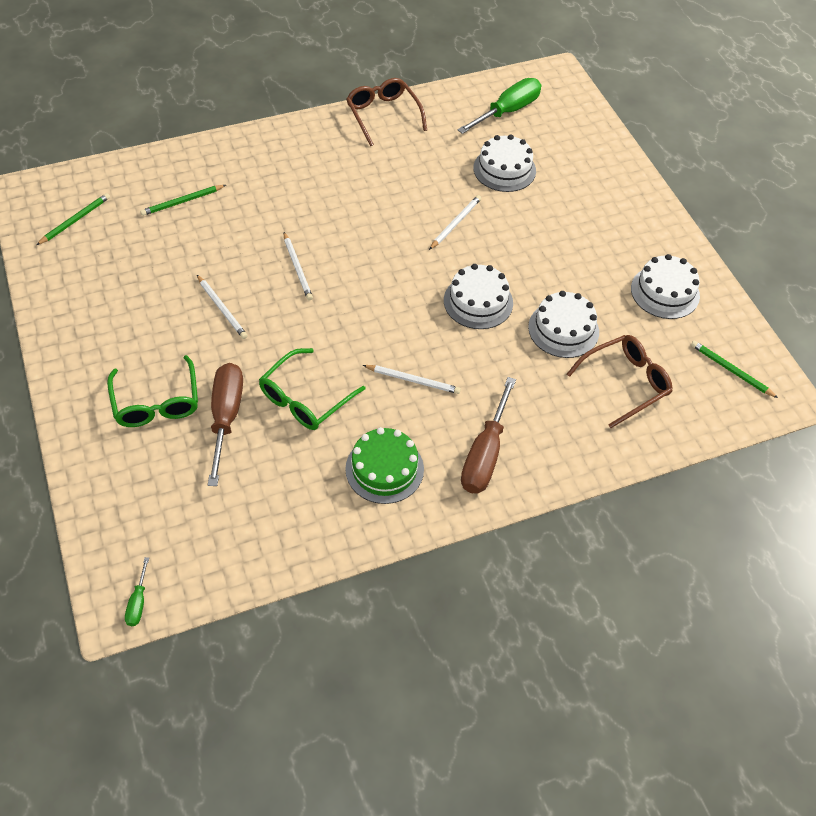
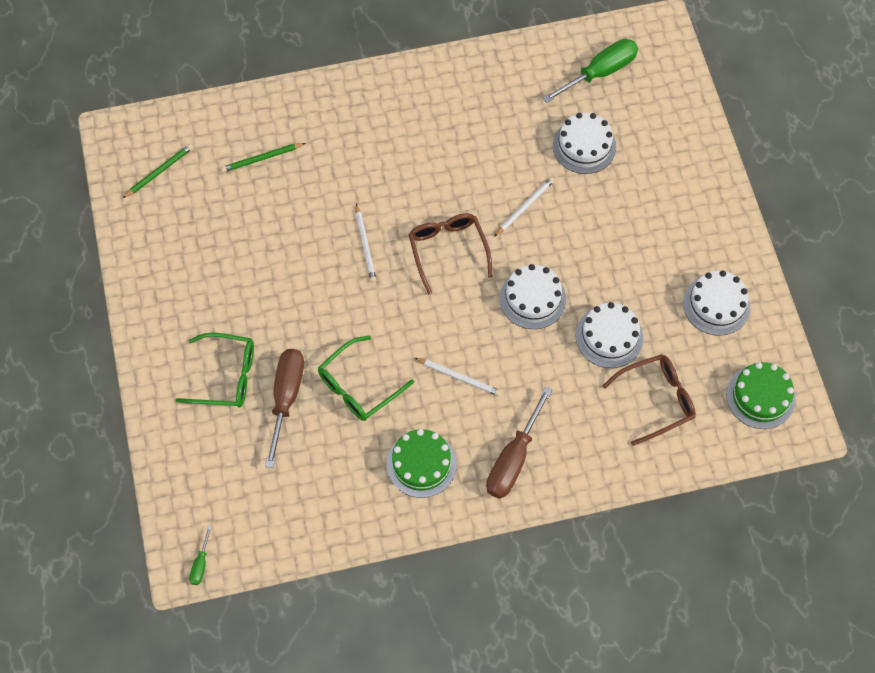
camera: 10 degrees right, 10 degrees up
(156, 402) = (225, 376): green glasses -> green glasses turned 75 degrees counterclockwise
(222, 308) = (291, 283): white pencil -> none
(383, 115) = (471, 68): brown glasses -> brown glasses (448, 251)
(731, 370) = (760, 397): green pencil -> green cake

